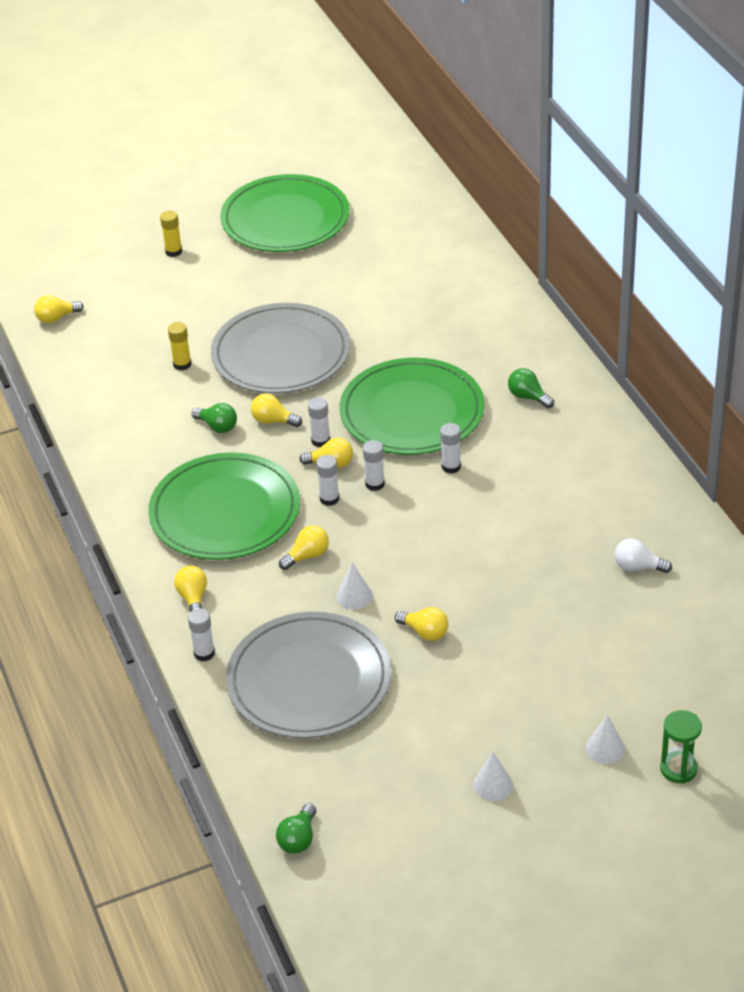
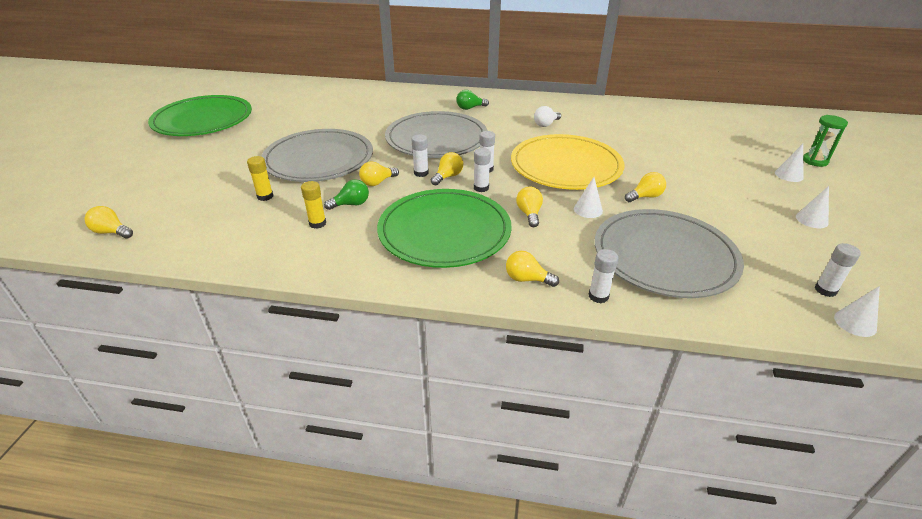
camera: 60 degrees left, 5 degrees down
(56, 318) = (112, 232): yellow light bulb -> yellow light bulb turned 105 degrees clockwise
(173, 251) = (150, 162): yellow glue stick -> yellow glue stick (317, 223)
(298, 839) = (855, 323): green light bulb -> white cone
(412, 412) = (436, 139): green plate -> grey plate
(442, 543) = (566, 166): none -> yellow plate
(451, 467) = (500, 143): white glue stick -> white glue stick (825, 290)
(638, 567) = (638, 123): white light bulb -> white light bulb (546, 124)

